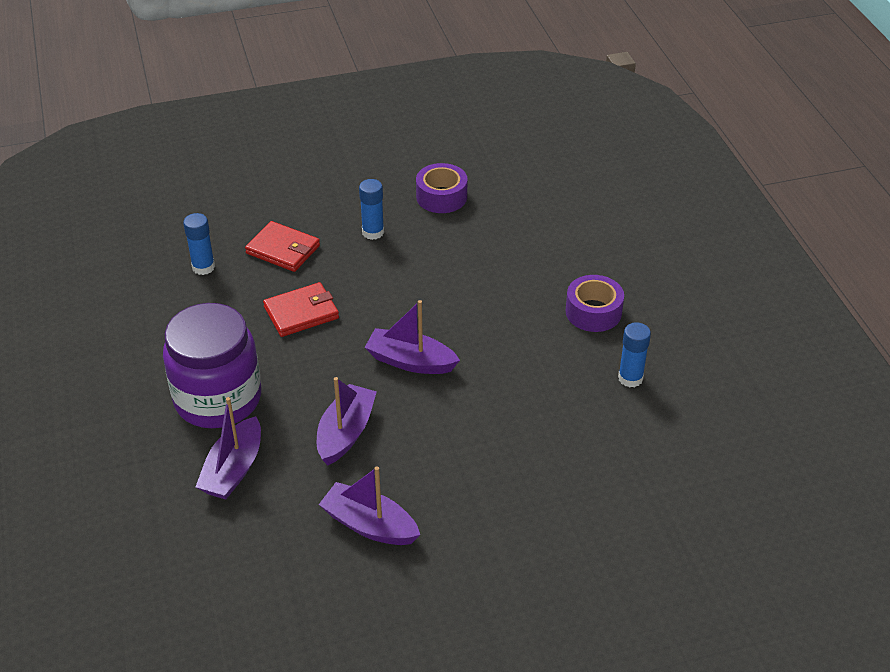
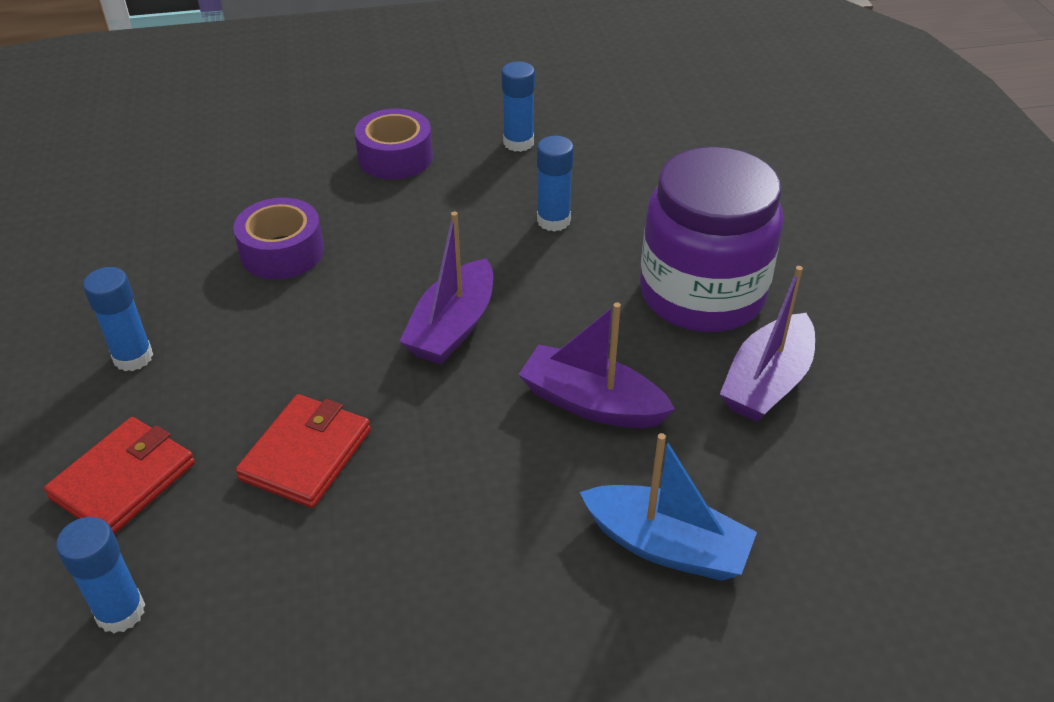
camera: 85 degrees left, 0 degrees up
(218, 399) = (499, 574): purple jar -> purple jar (702, 294)
(233, 469) = (666, 546): purple boat -> blue boat
(301, 312) = (306, 454): red wallet -> red wallet turned 45 degrees clockwise
(441, 197) = (83, 274): purple tape -> purple tape (282, 252)
(532, 404) = (553, 221): none -> blue glue stick

